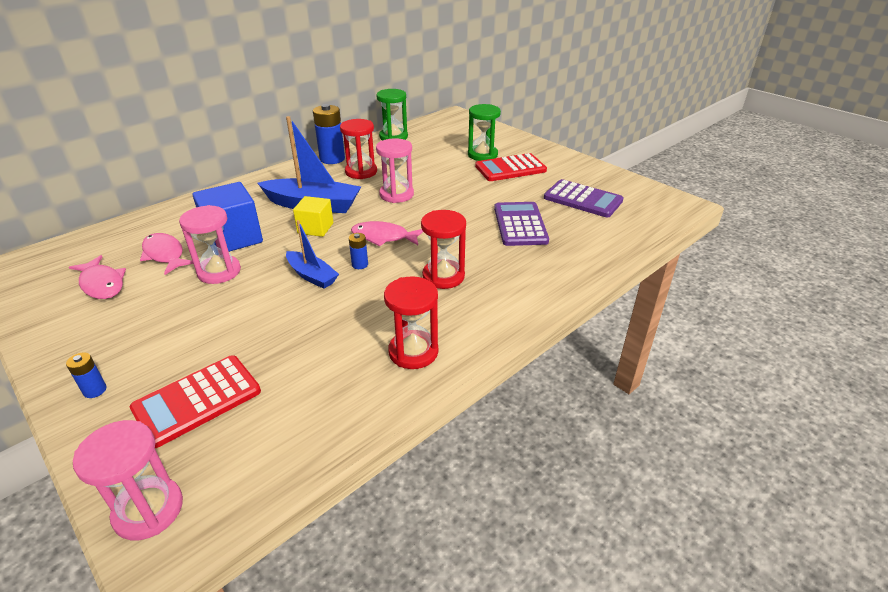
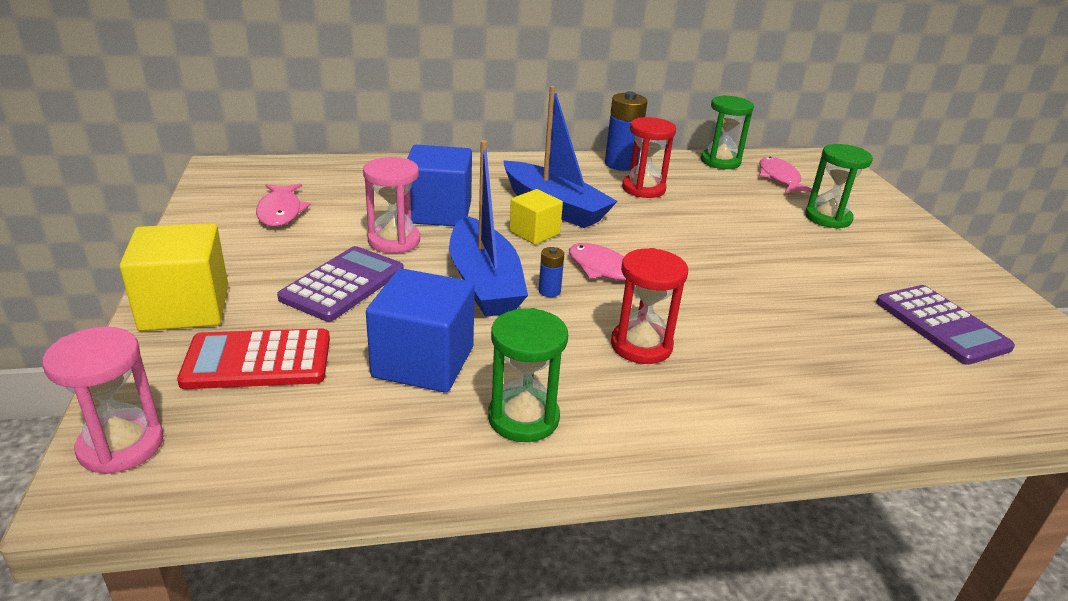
camera: 30 degrees right, 5 degrees down
(95, 390) = (185, 308): blue battery -> yellow cube
(165, 255) = (359, 205): pink fish -> pink fish (779, 178)
(312, 276) = (484, 282): blue boat -> blue boat, size x1.76
(319, 346) = (423, 362): none -> blue cube
(396, 195) = (665, 228): pink hourglass -> none
(413, 352) = (523, 418): red hourglass -> green hourglass
(510, 168) = (856, 247): red calculator -> none
(520, 224) = (808, 323): purple calculator -> purple calculator (343, 284)

